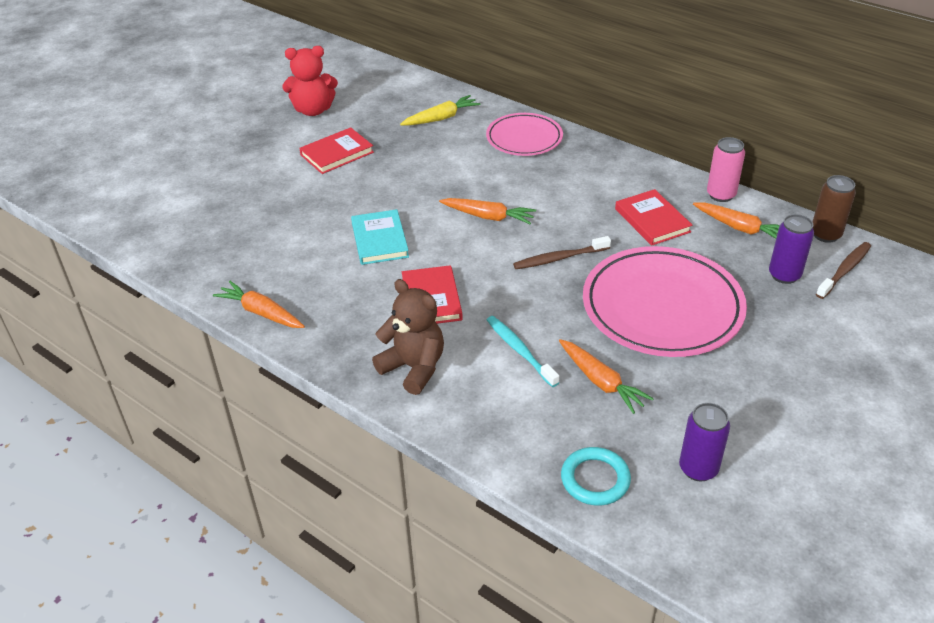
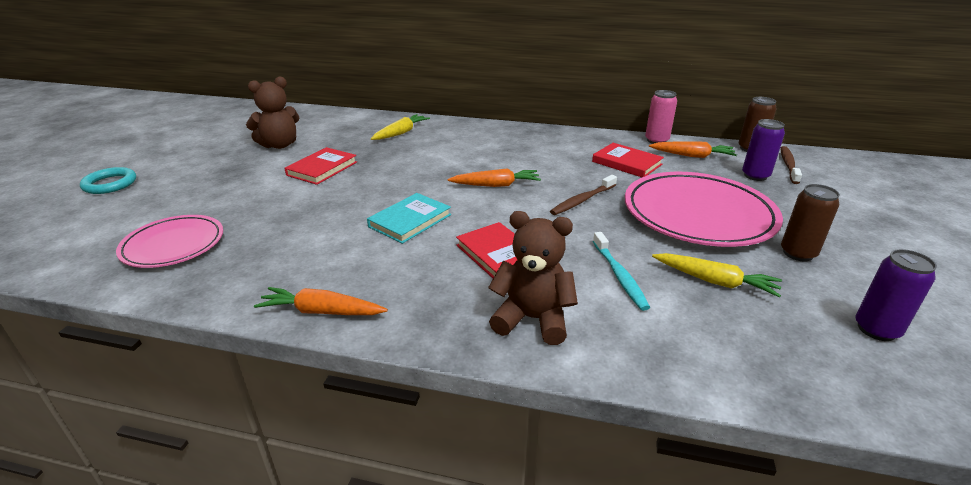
camera: 25 degrees left, 10 degrees down
(313, 110) = (279, 145): red teddy bear -> brown teddy bear
(379, 240) = (410, 221): turquoise book -> turquoise book turned 75 degrees clockwise
(520, 350) = (619, 276): turquoise toothbrush -> turquoise toothbrush turned 135 degrees counterclockwise
(524, 138) = (480, 134): pink plate -> pink plate (173, 245)
(595, 479) = (809, 371): turquoise ring -> turquoise ring (110, 184)
(601, 382) = (714, 281): orange carrot -> yellow carrot
(716, 378) = (798, 253): none -> brown can

